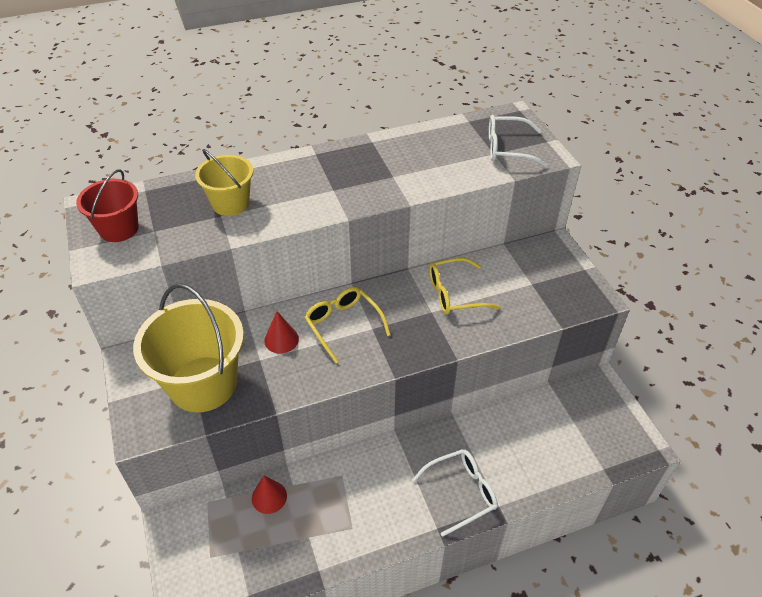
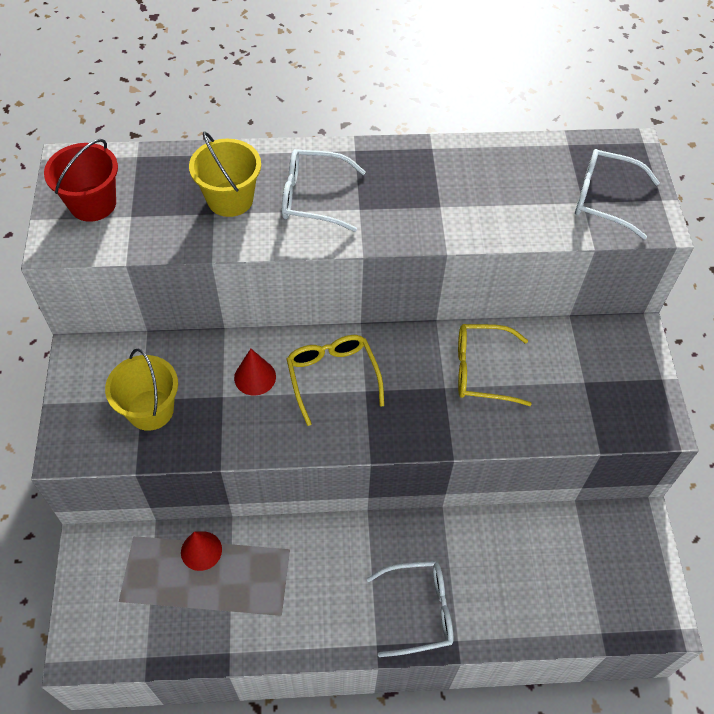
camera: 15 degrees right, 10 degrees up
(203, 384) = (150, 410): yellow bucket -> yellow bucket, size x0.58
(295, 189) = (313, 197): none -> white glasses

